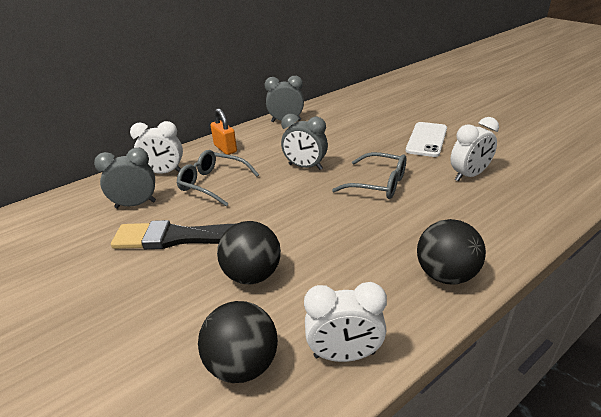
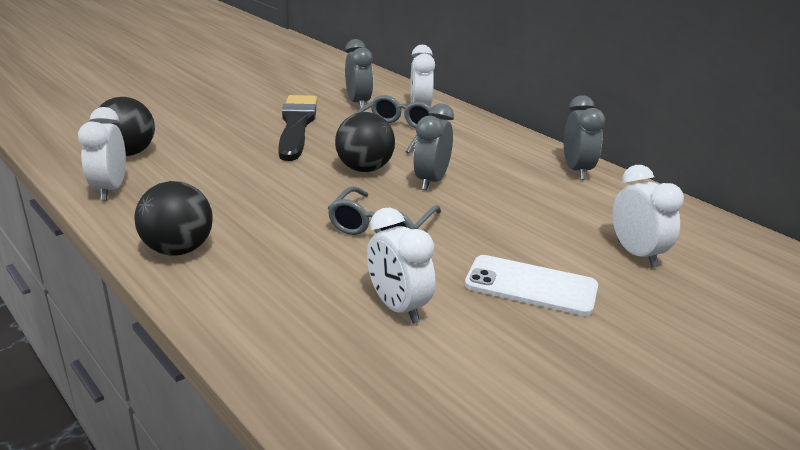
camera: 85 degrees right, 5 degrees down
(225, 149) = (480, 135): orange padlock -> none
(252, 275) = (228, 154): black ball -> black ball (364, 169)
(383, 114) = (636, 254): none -> white clock

